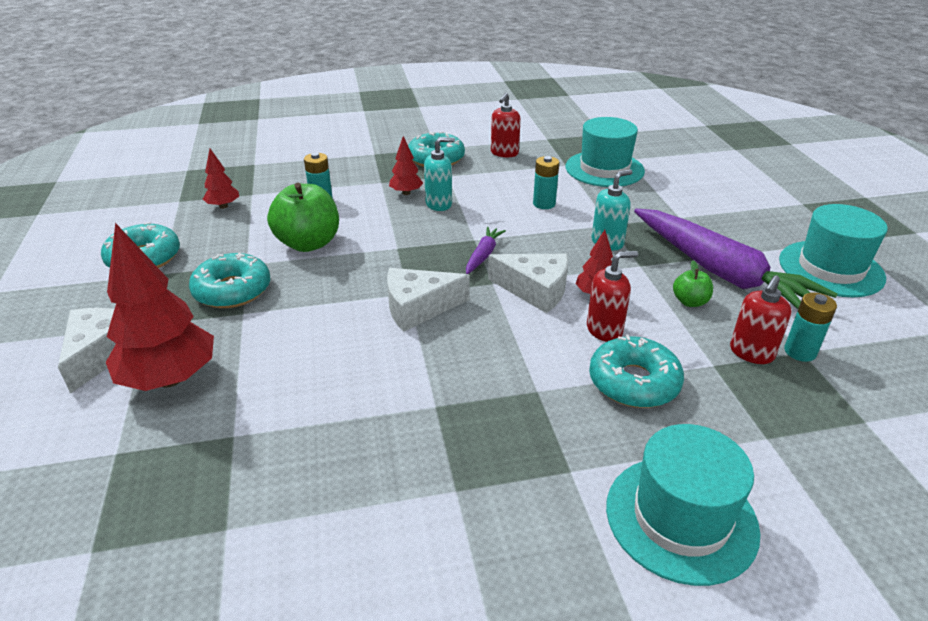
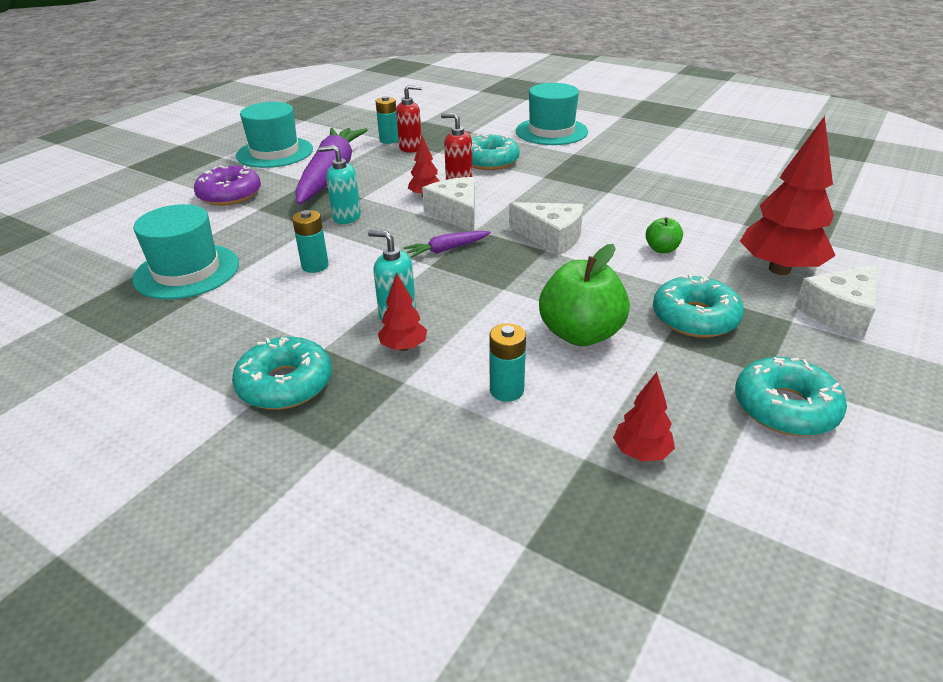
camera: 135 degrees left, 0 degrees up
(504, 153) = (207, 346): red soap dispenser -> none
(690, 302) = (384, 172): green apple -> green apple (662, 249)
(729, 215) = (230, 195): none -> purple donut

